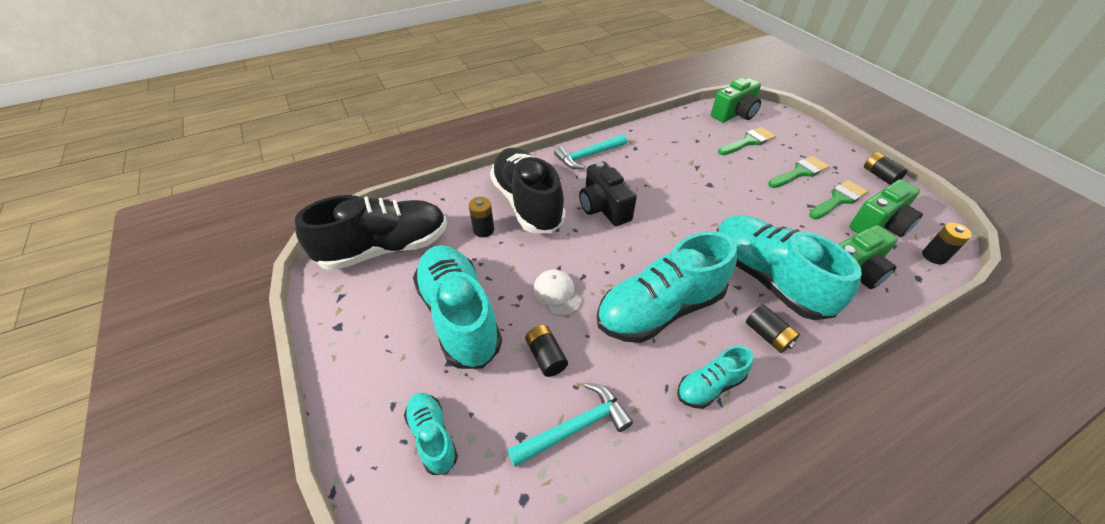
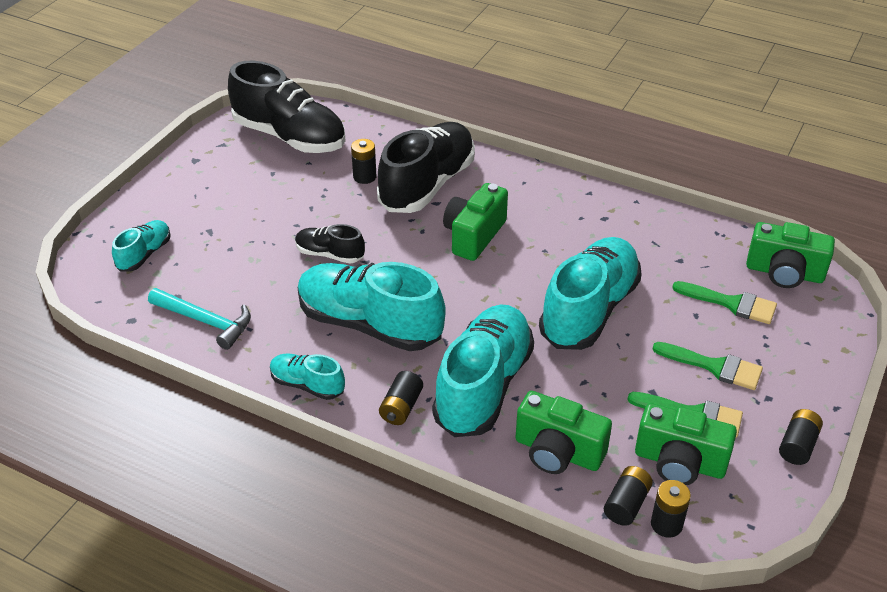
camera: 55 degrees right, 5 degrees down
(459, 316) = (257, 212): turquoise shoe -> turquoise shoe (589, 310)
(546, 356) = (257, 277): black battery -> black battery (626, 504)
(557, 293) = (330, 254): white cap -> black shoe
(588, 156) = (548, 191): turquoise hammer -> none
(603, 208) = (474, 235): black camera -> green camera

